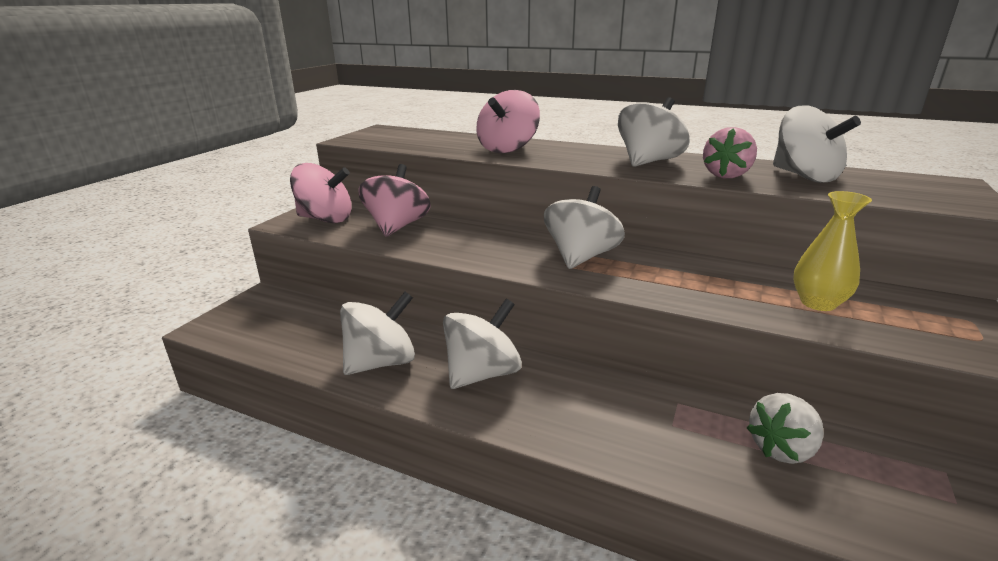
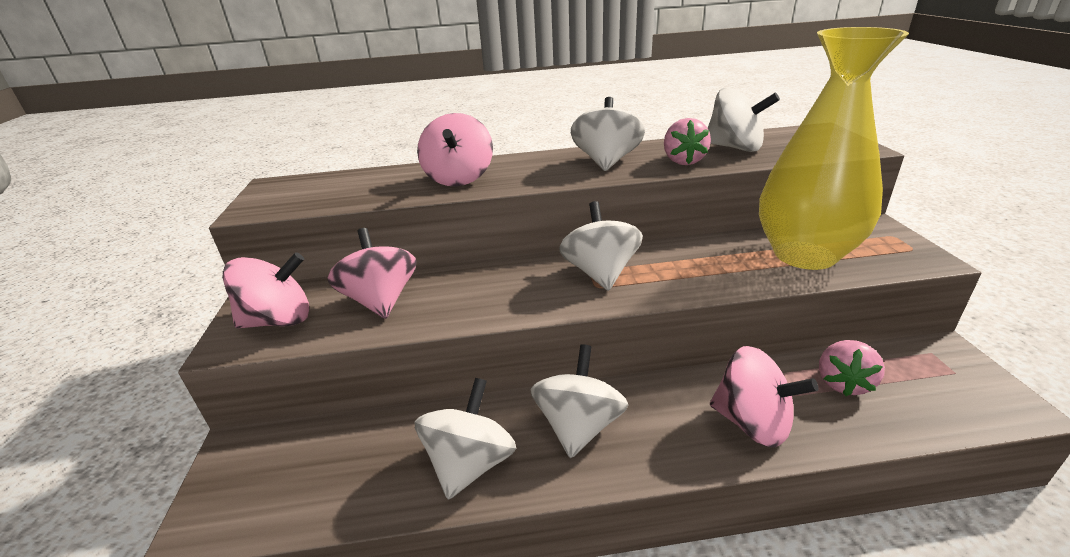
camera: 30 degrees left, 5 degrees up
(638, 436) = (752, 423): none -> pink spinning top
(782, 449) = (843, 383): white strawberry -> pink strawberry
(818, 303) = (804, 255): yellow vase -> yellow vase, size x2.21

